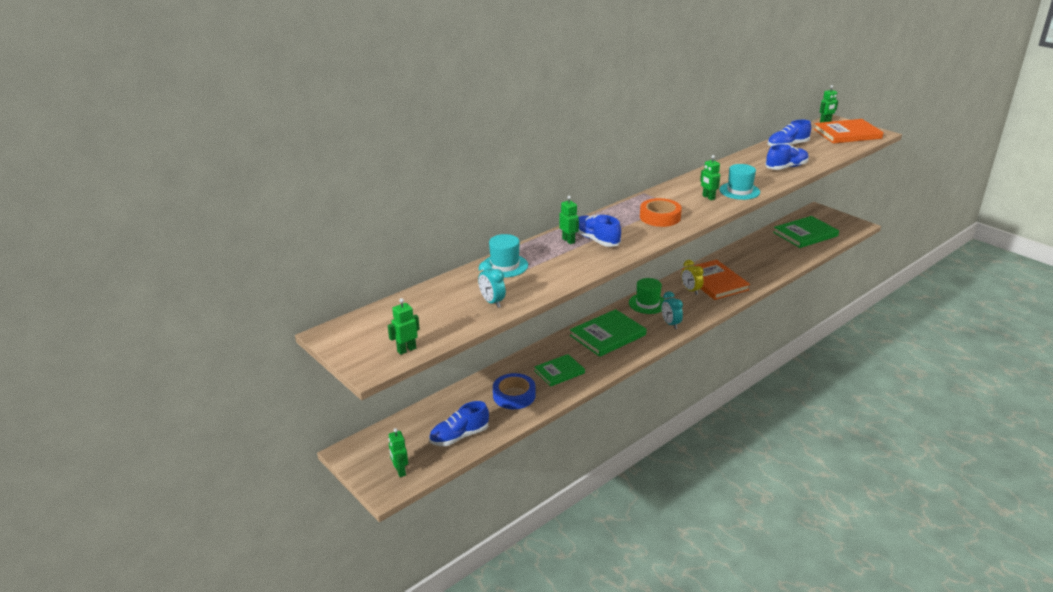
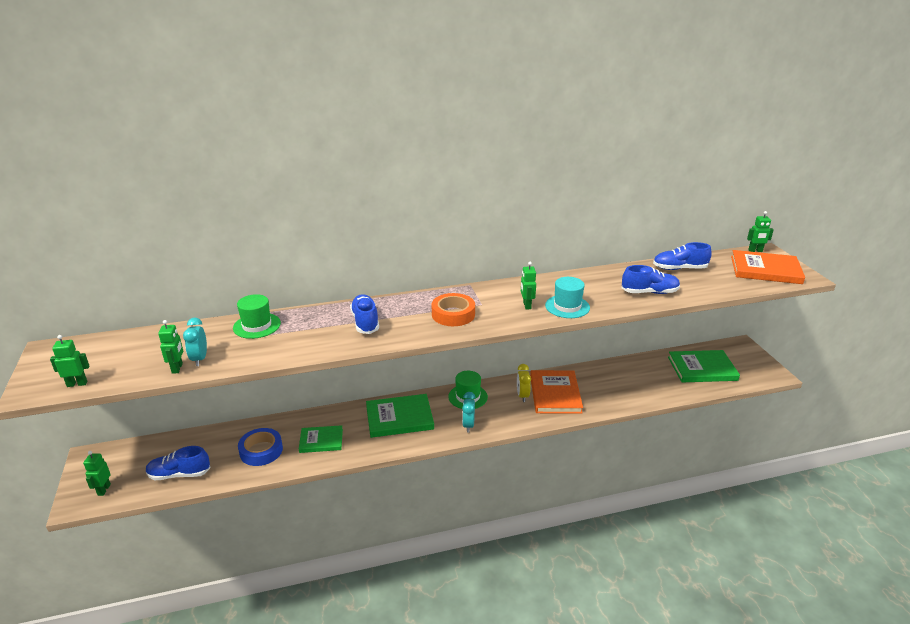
camera: 25 degrees right, 0 degrees up
(505, 266) = (257, 325): turquoise hat -> green hat
(568, 240) = (341, 316): green robot -> green robot (177, 368)

